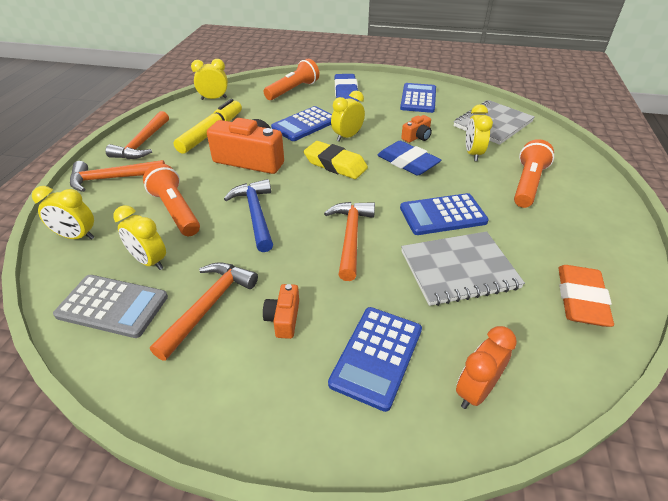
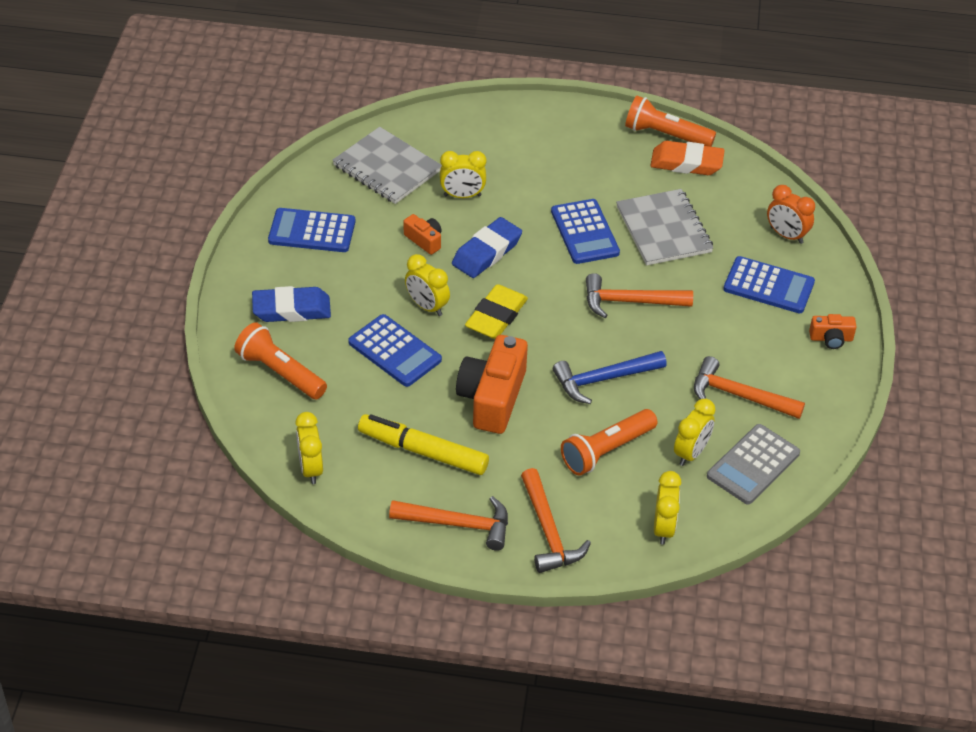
camera: 95 degrees left, 5 degrees up
(112, 306) = (753, 465): grey calculator -> grey calculator turned 150 degrees counterclockwise
(283, 318) = (743, 343): orange camera -> orange camera (831, 338)
(527, 184) = (522, 162): orange flashlight -> orange flashlight (666, 135)

